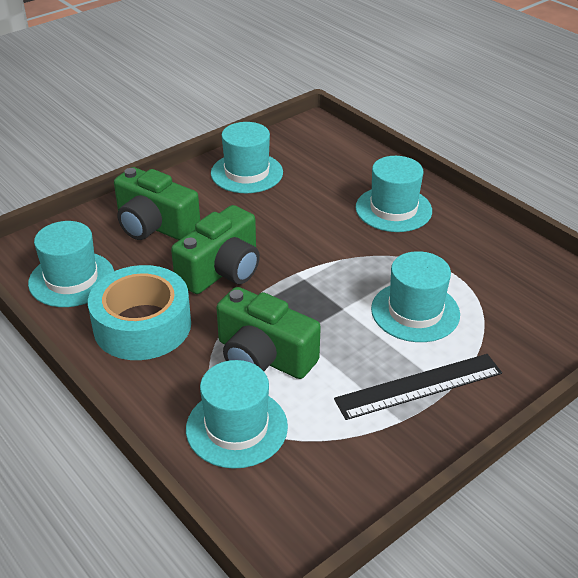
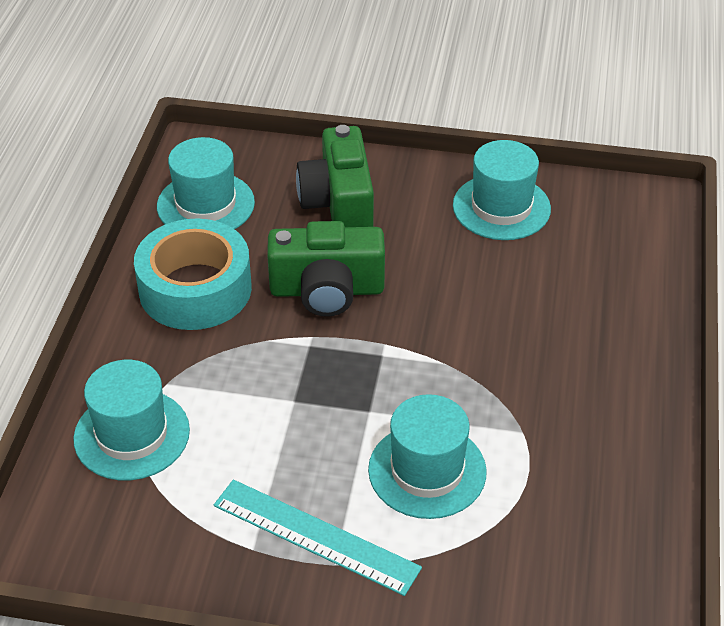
camera: 50 degrees right, 5 degrees up
(263, 357) = (239, 396): green camera -> none
(393, 209) = (583, 355): turquoise hat -> none
(419, 386) = (315, 536): black ruler -> turquoise ruler

